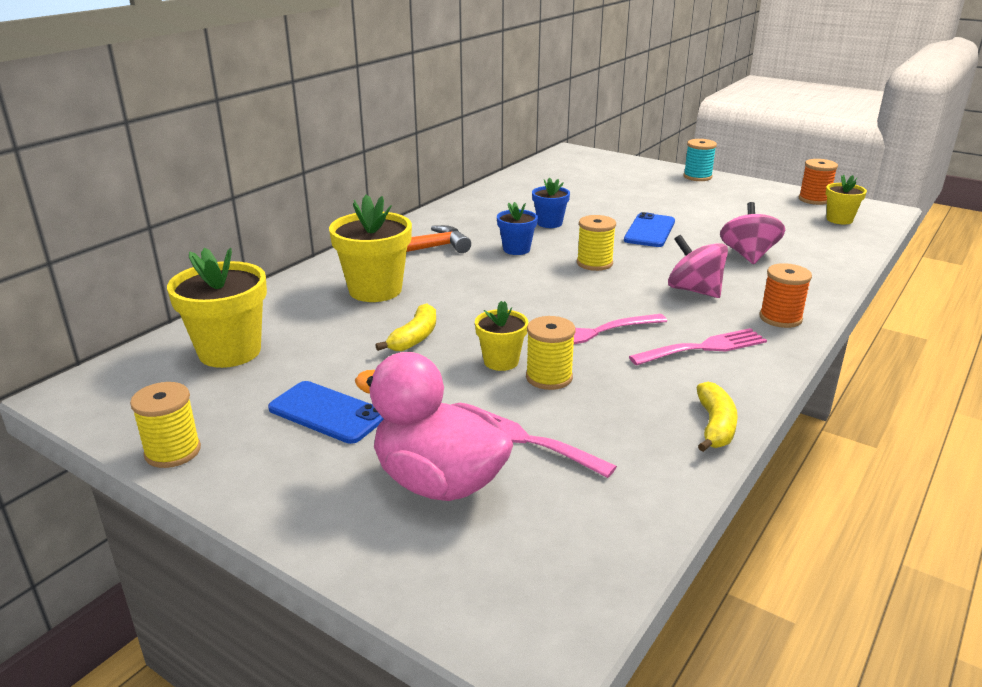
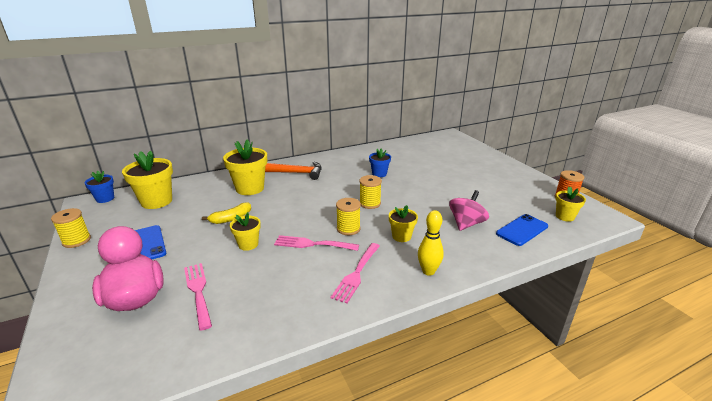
camera: 30 degrees right, 0 degrees up
(516, 249) = (342, 184): blue flower pot -> blue flower pot (105, 199)
(549, 377) = (256, 261): yellow spool -> yellow spool (348, 229)
(649, 231) = (428, 192): blue phone -> blue phone (522, 230)
(694, 290) = (401, 236): pink spinning top -> yellow flower pot
(697, 177) = (505, 165): turquoise spool -> none
(703, 347) = (356, 274): pink fork -> pink fork turned 105 degrees clockwise
(715, 426) = (294, 325): yellow banana -> none
(780, 318) = (428, 271): orange spool -> yellow bowling pin

